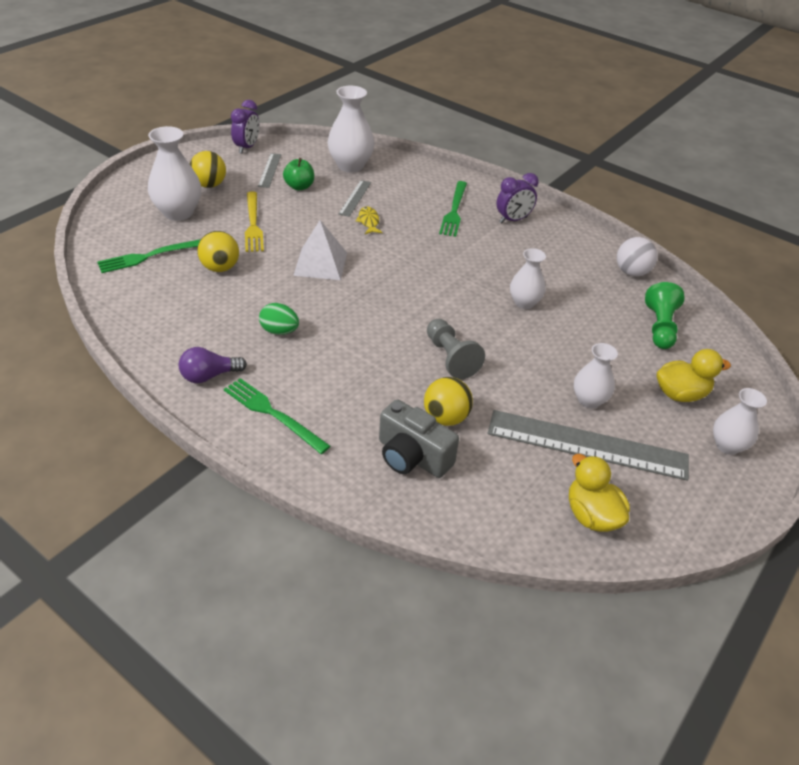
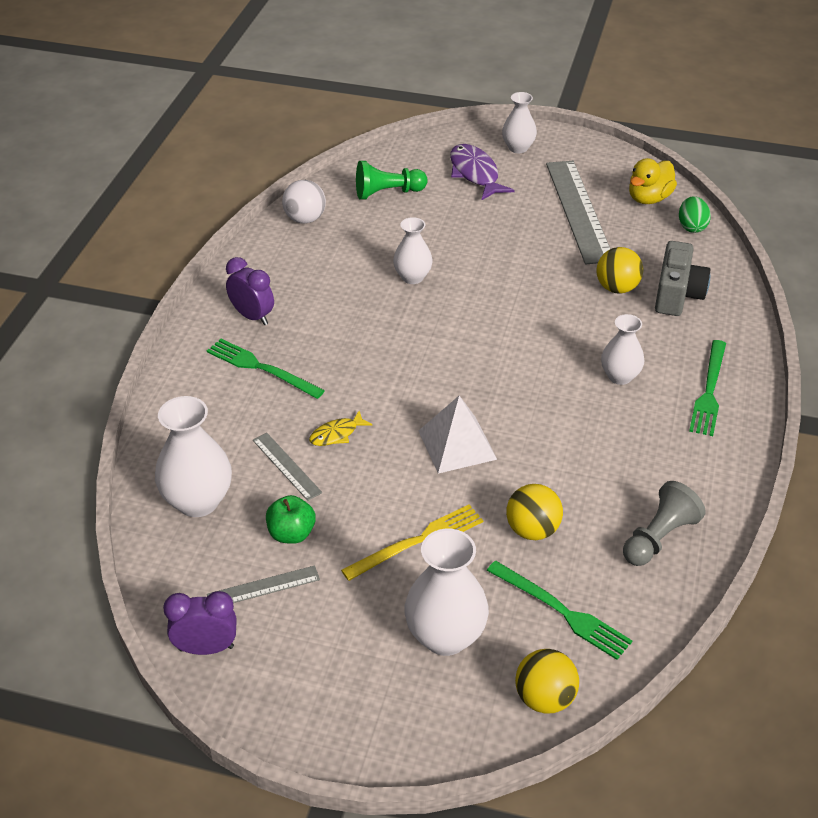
camera: 110 degrees left, 0 degrees up
(209, 185) = (349, 639): yellow ball -> yellow ball (544, 698)
(209, 376) = (704, 455): purple light bulb -> none
(279, 331) = (598, 432): green egg -> green egg (691, 227)
(355, 198) = (287, 466): grey ruler -> grey ruler turned 60 degrees clockwise
(450, 358) = (537, 304): grey pawn -> grey pawn (659, 537)
(454, 211) = (261, 368): green fork -> green fork turned 135 degrees counterclockwise
(589, 400) = (524, 217): white vase -> white vase (620, 376)
(680, 394) = (475, 173): yellow duck -> purple fish

